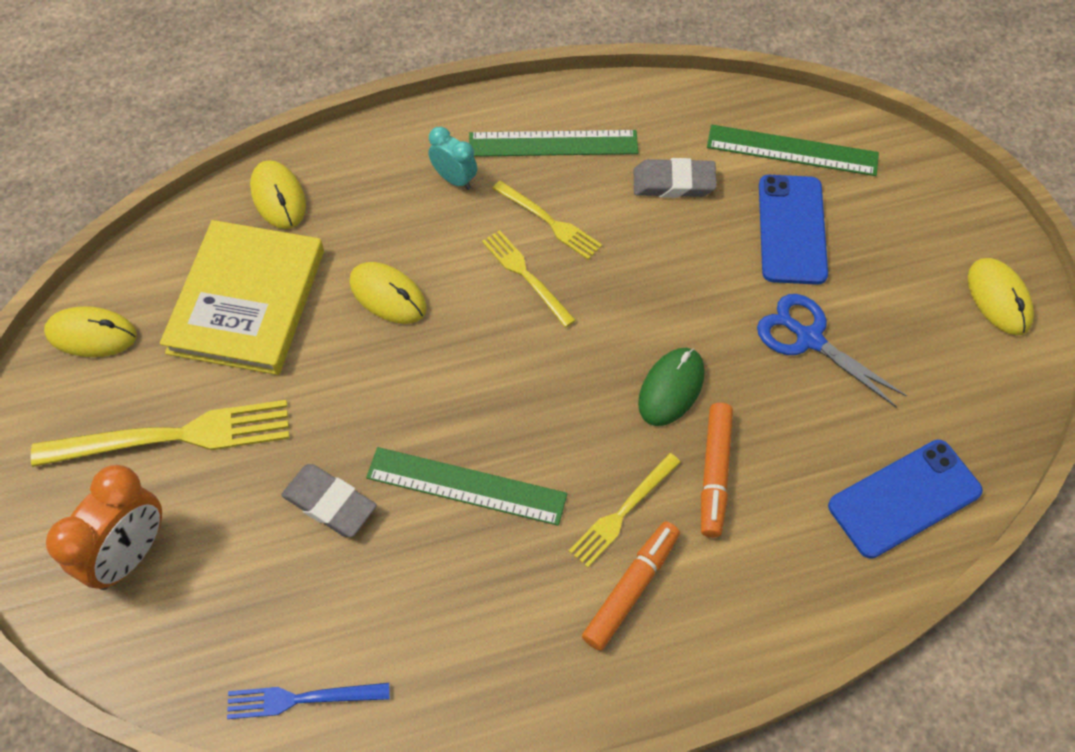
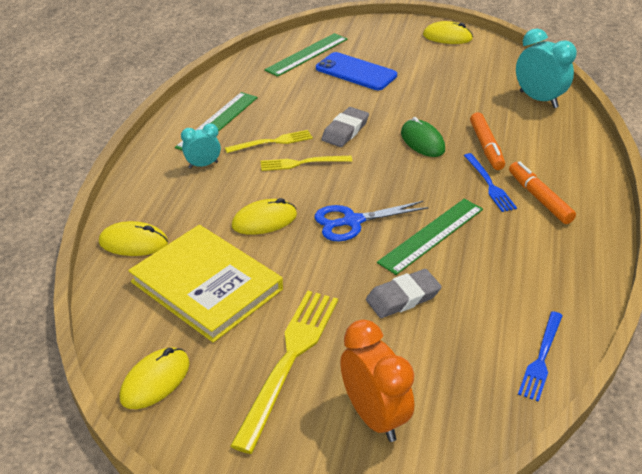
camera: 60 degrees left, 20 degrees down
(623, 512) = (489, 184): yellow fork -> blue fork
(673, 183) = (289, 94): grey eraser -> grey eraser (345, 131)
(714, 473) = (486, 147): orange marker -> orange marker turned 45 degrees clockwise
(809, 339) = (427, 91): blue scissors -> blue scissors (352, 221)
(904, 498) = (538, 99): blue phone -> turquoise clock

